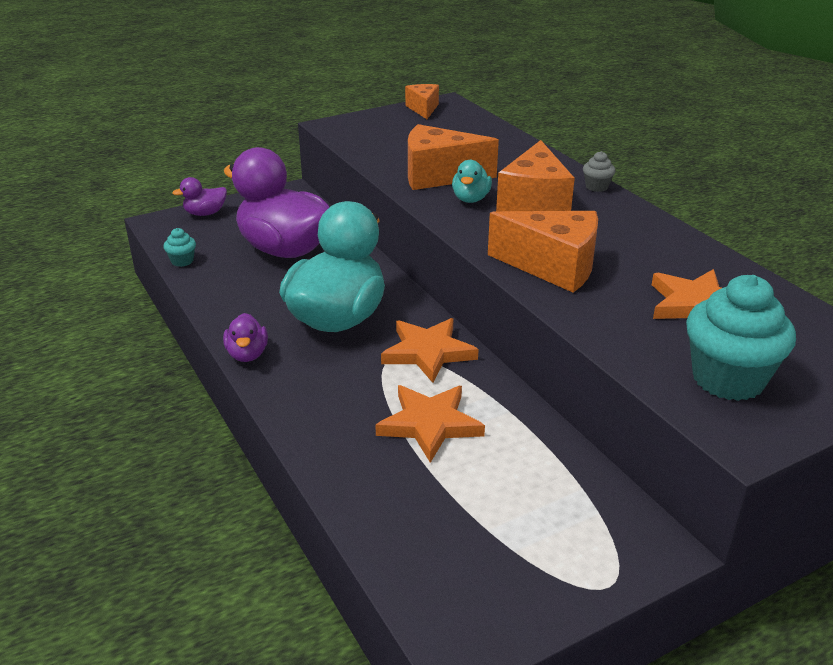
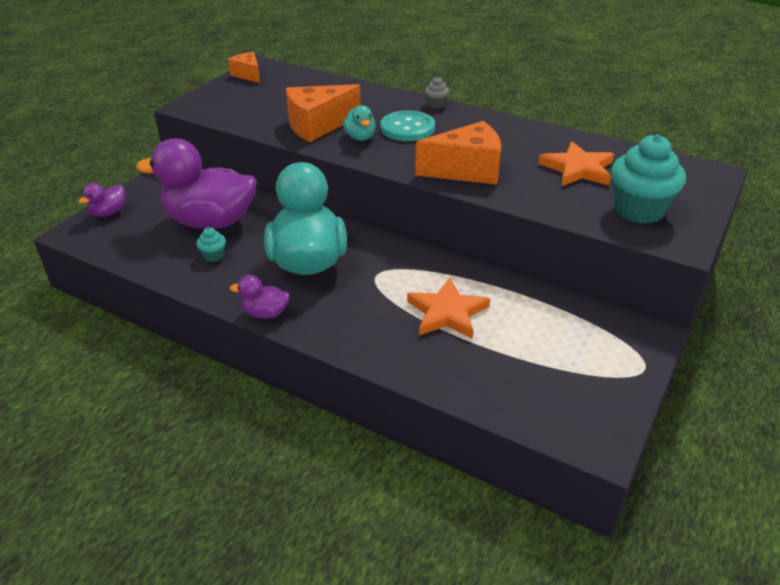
camera: 30 degrees left, 5 degrees up
(182, 261) = (130, 259): turquoise cupcake -> turquoise cupcake (213, 256)
(247, 354) = (265, 313): purple duck -> purple duck turned 135 degrees clockwise
(428, 352) = (397, 263): orange star -> none
(534, 203) = (407, 128): orange cheese -> turquoise button

